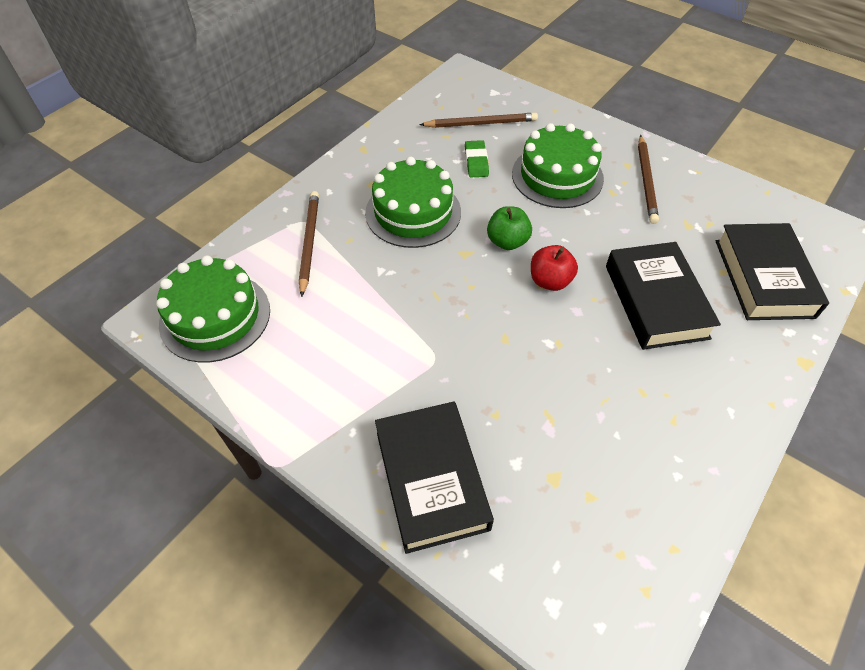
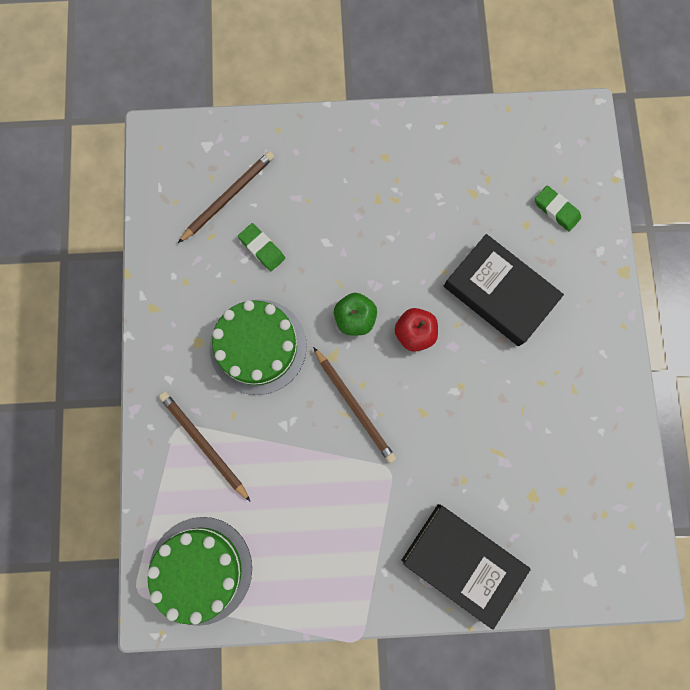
camera: 40 degrees left, 25 degrees up
(557, 176) = (339, 214): green cake -> none
(646, 181) = (412, 166): brown pencil -> brown pencil (354, 406)
(763, 278) = (556, 210): black book -> green eraser

